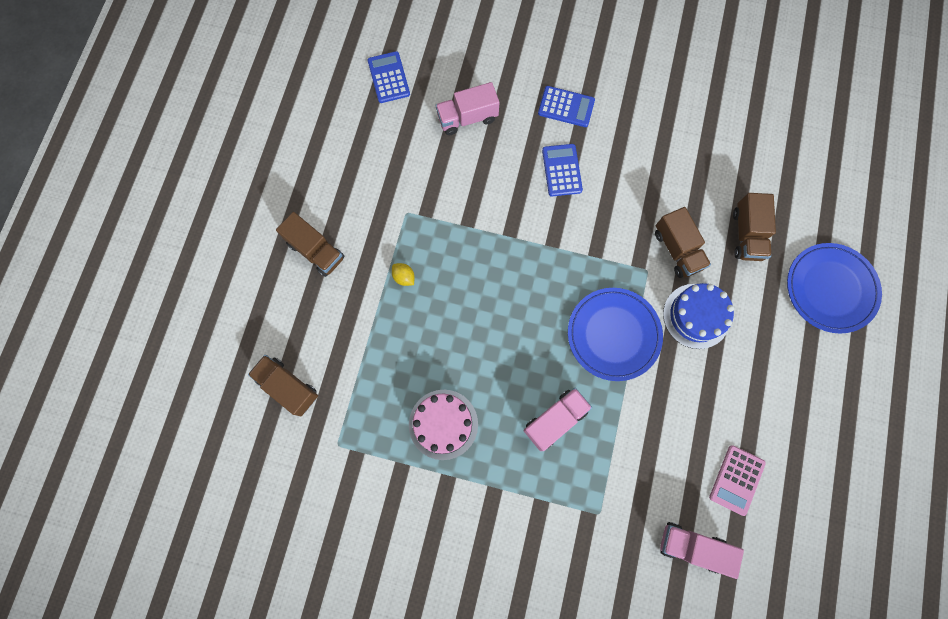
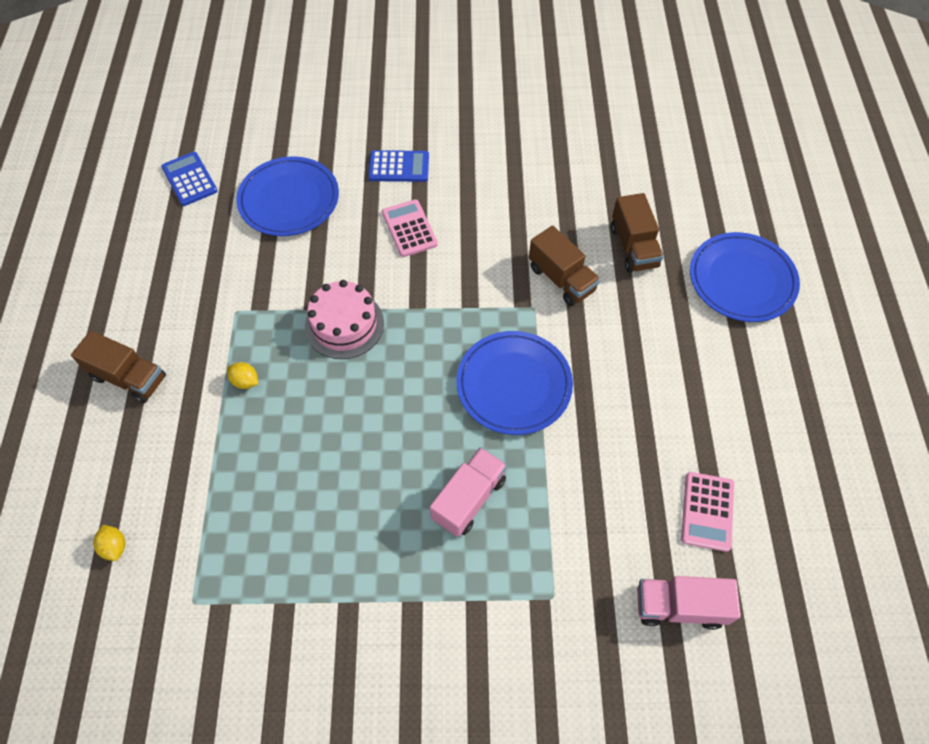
camera: 15 degrees left, 15 degrees down
(288, 387) = (115, 546): brown truck -> yellow lemon
(443, 424) = (328, 540): pink cake -> pink cake (344, 324)
(467, 118) = (289, 200): pink truck -> blue plate
(561, 170) = (409, 229): blue calculator -> pink calculator
(696, 316) = (603, 342): blue cake -> none

